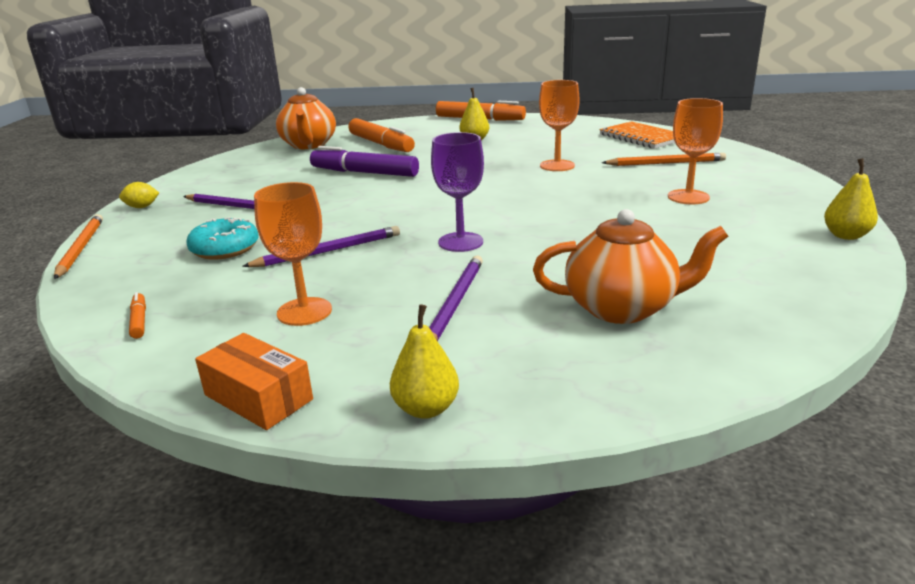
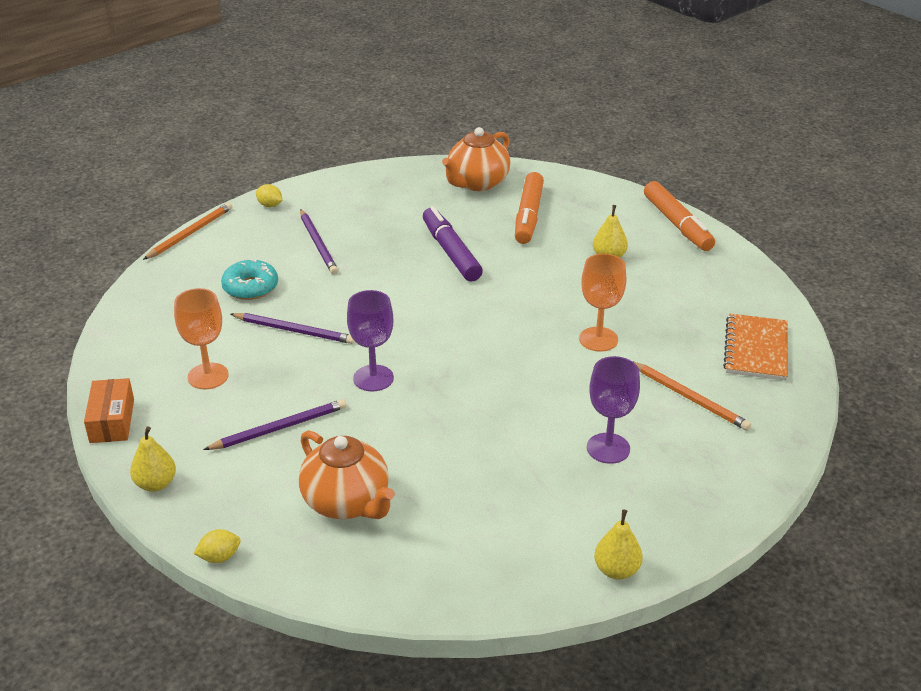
camera: 45 degrees right, 10 degrees up
(139, 321) = (138, 325): orange marker -> none
(623, 412) = (219, 557): none -> yellow lemon
(688, 197) = (608, 448): orange goblet -> purple goblet

